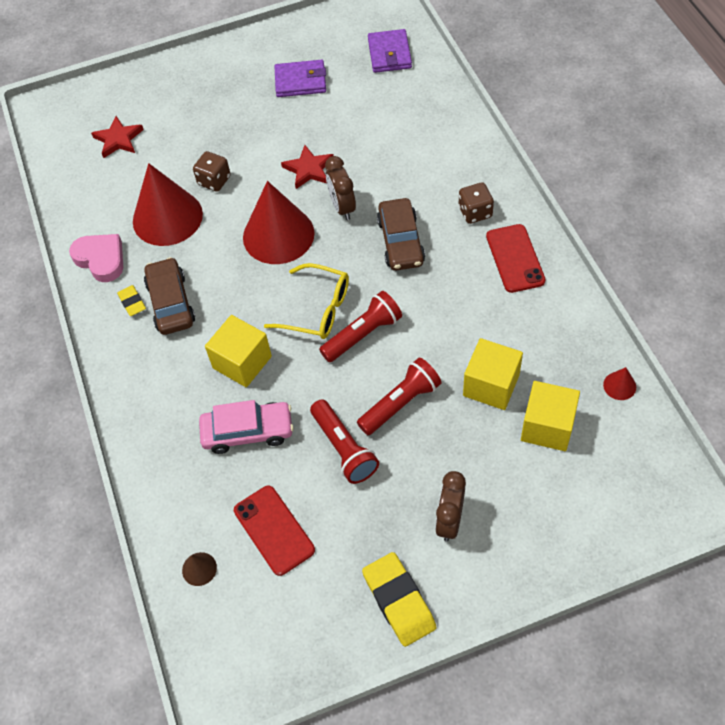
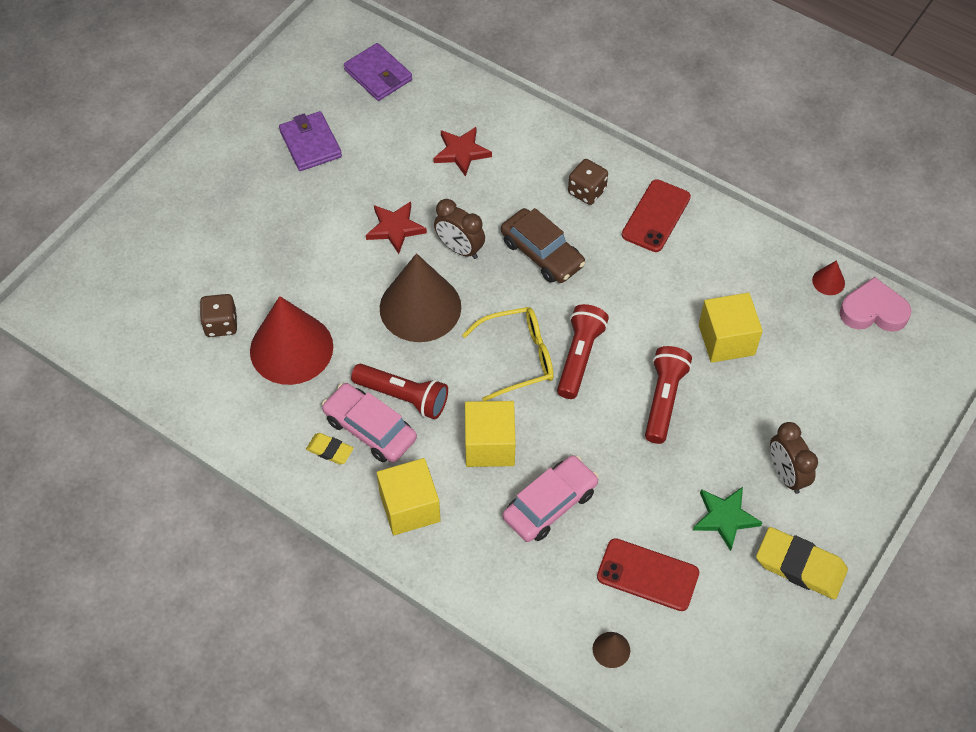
camera: 40 degrees left, 0 degrees up
(101, 259) = (258, 426): pink heart -> pink heart (873, 311)
(118, 139) = (165, 296): red star -> red star (461, 152)
(171, 303) = (370, 429): brown car -> pink car
(214, 181) = (308, 287): brown dice -> brown dice (221, 324)
(278, 235) = (420, 307): red cone -> brown cone
(300, 81) = (310, 144): purple wallet -> purple wallet turned 75 degrees counterclockwise
(344, 448) = (648, 467): red flashlight -> red flashlight (403, 397)
(371, 524) = (725, 518): none -> green star
(515, 258) = (656, 216): red phone -> red phone turned 75 degrees clockwise
(547, 426) = (799, 349): yellow cube -> yellow cube (410, 507)

